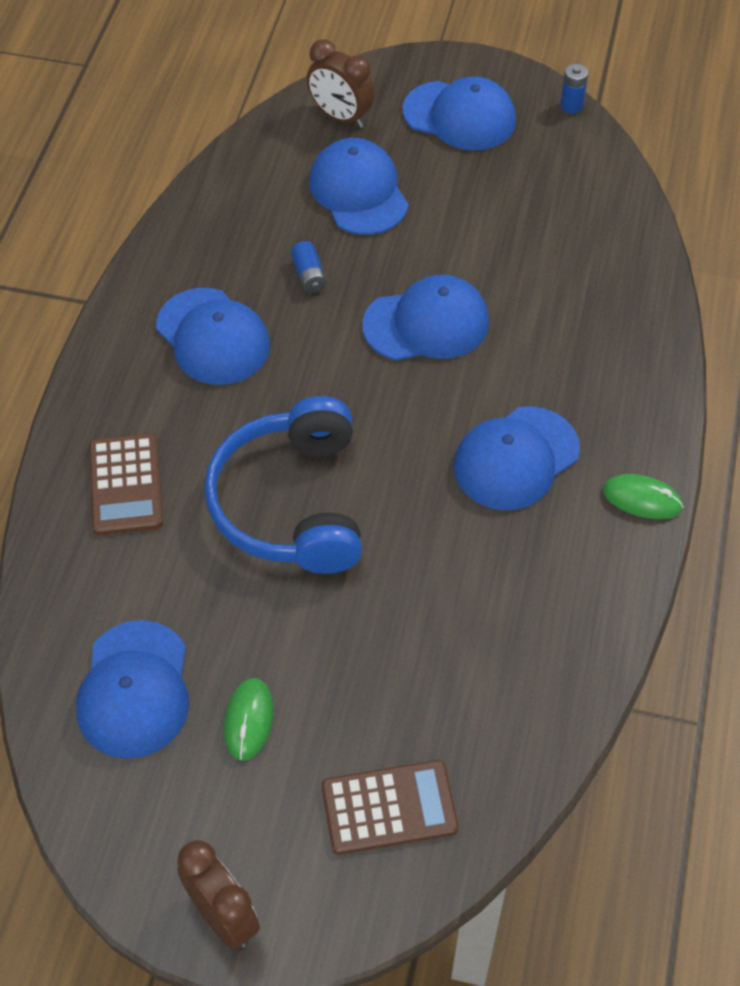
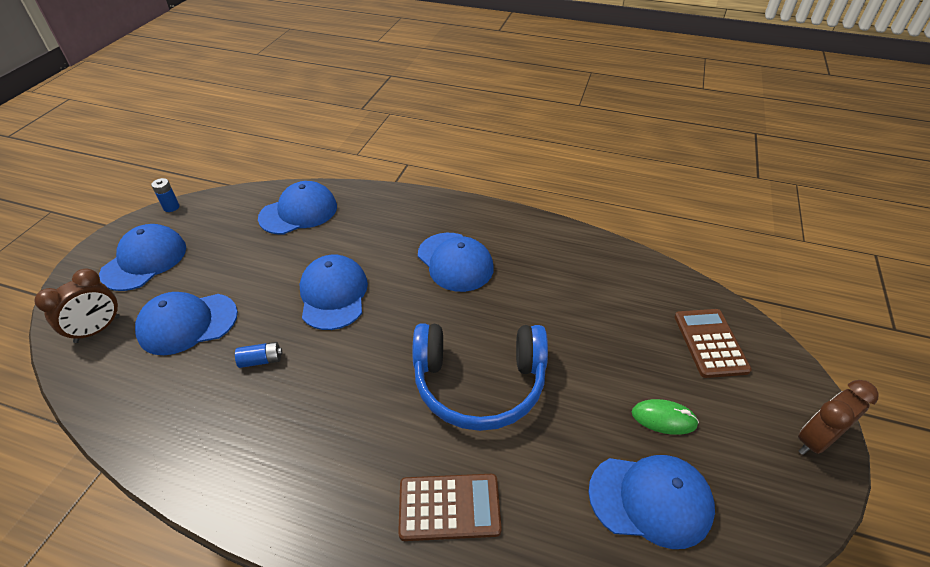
camera: 85 degrees left, 10 degrees down
(213, 337) = (302, 432): blue cap -> blue cap (299, 212)
(642, 499) = (490, 214): green mouse -> none

